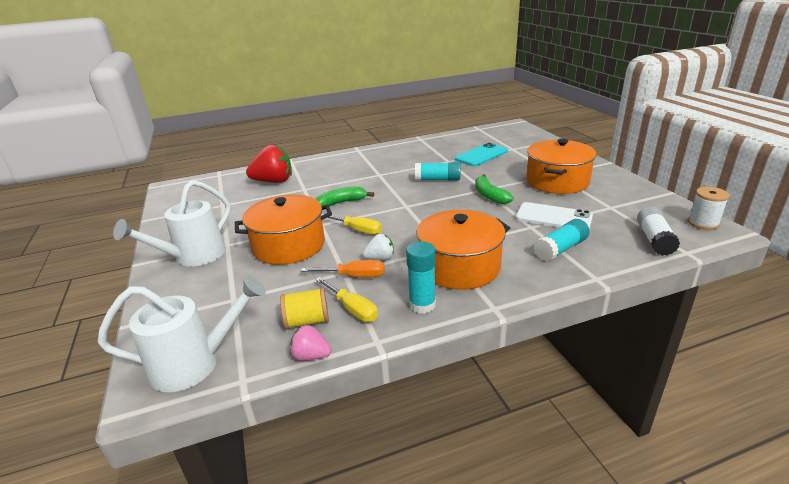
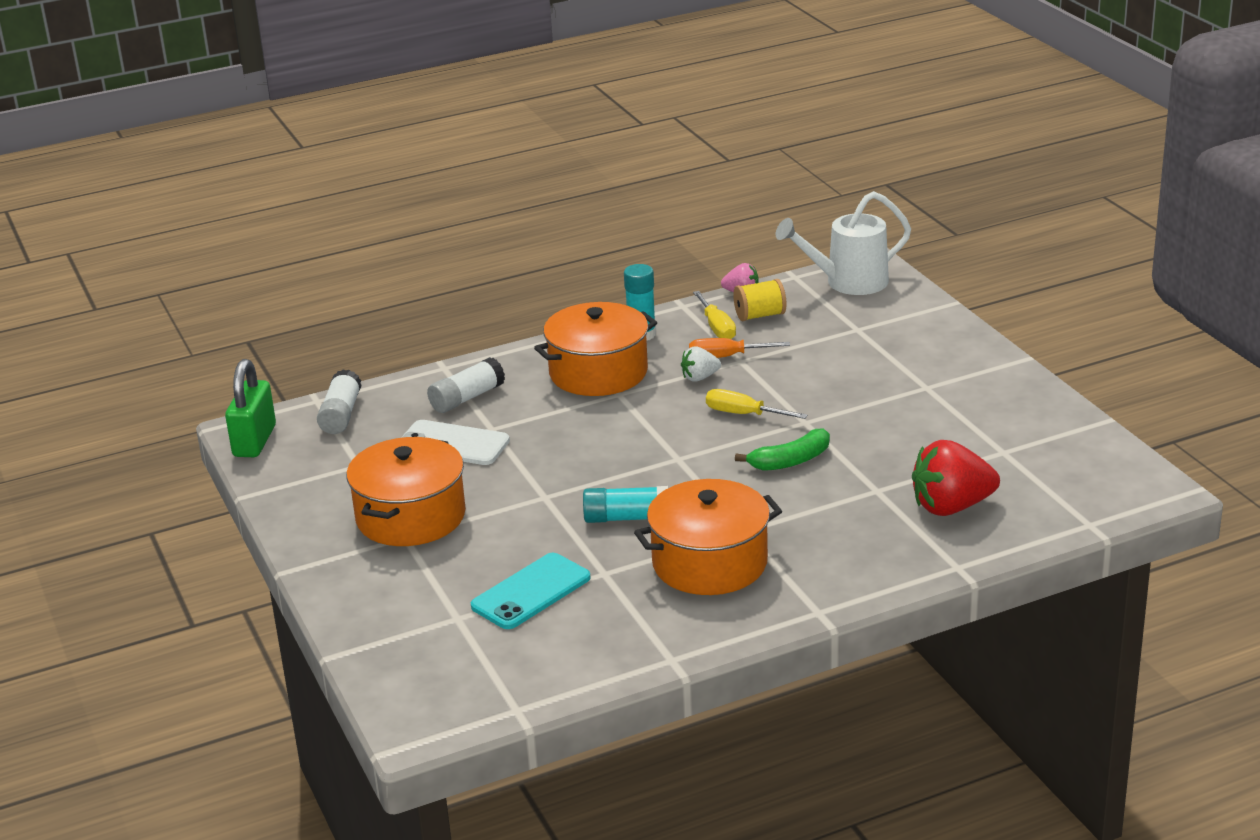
camera: 175 degrees right, 0 degrees up
(193, 257) = (957, 369): white watering can -> none
(289, 245) = (833, 389): orange pot -> orange pot (709, 563)
(352, 309) = (716, 327): yellow screwdriver -> yellow screwdriver turned 150 degrees counterclockwise
(489, 195) = (538, 482): green banana -> none
(560, 249) = (467, 398): turquoise glue stick -> white glue stick
(703, 223) = (254, 441): white spool -> green padlock

